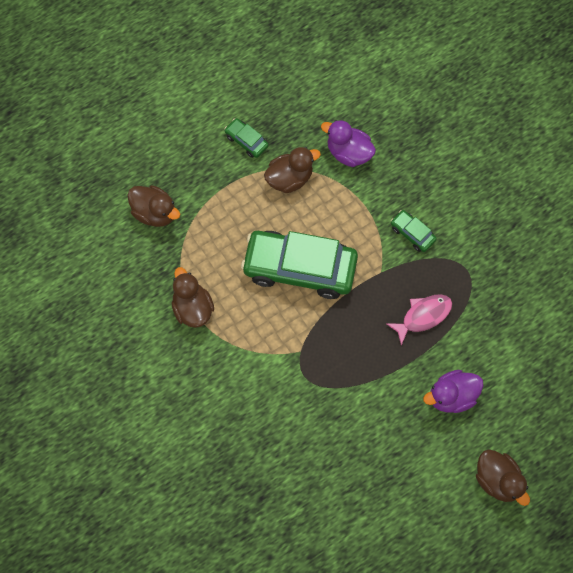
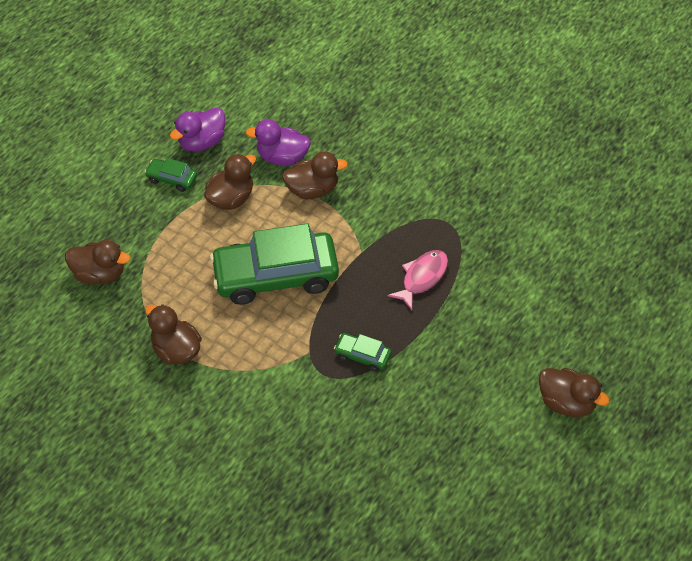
camera: 20 degrees left, 15 degrees down
(362, 195) = (312, 190): none -> brown duck
(412, 233) = (378, 208): green car -> green car (362, 355)
(451, 396) = (484, 341): purple duck -> purple duck (202, 142)

